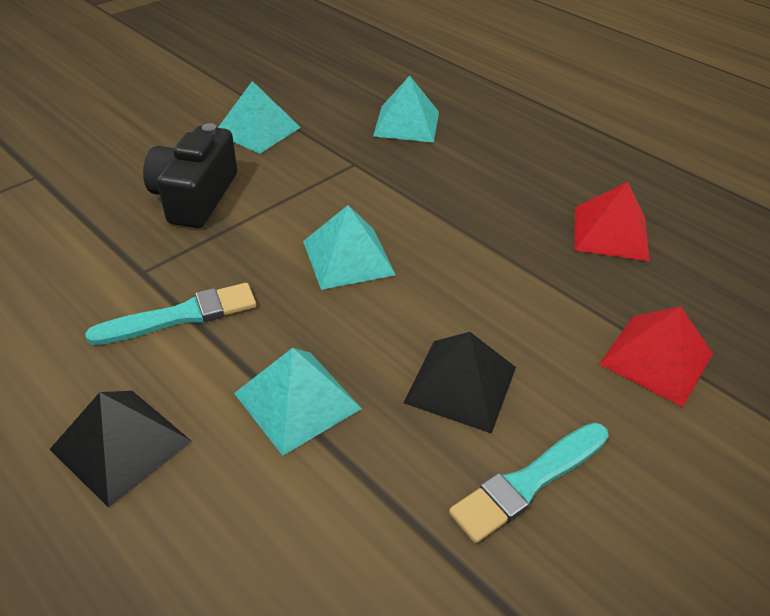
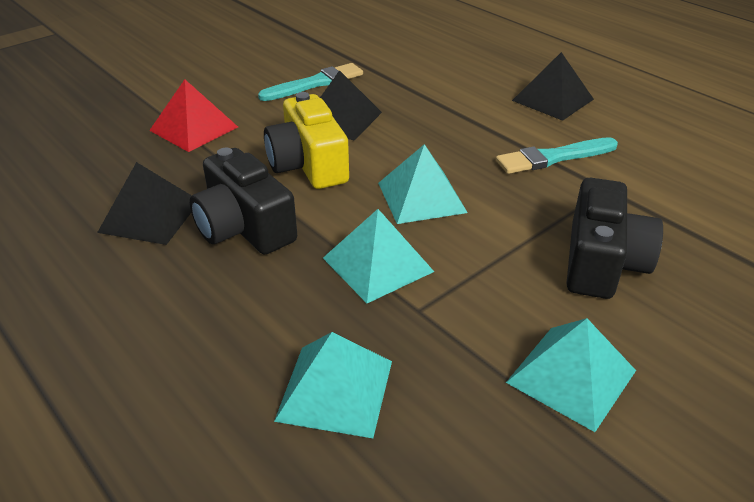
camera: 175 degrees left, 5 degrees down
(297, 401) = (451, 114): turquoise pyramid -> turquoise pyramid (377, 264)
(480, 299) = (308, 164): none -> yellow camera
(515, 223) = (244, 227): none -> black camera
(611, 233) = (150, 216): red pyramid -> black pyramid

